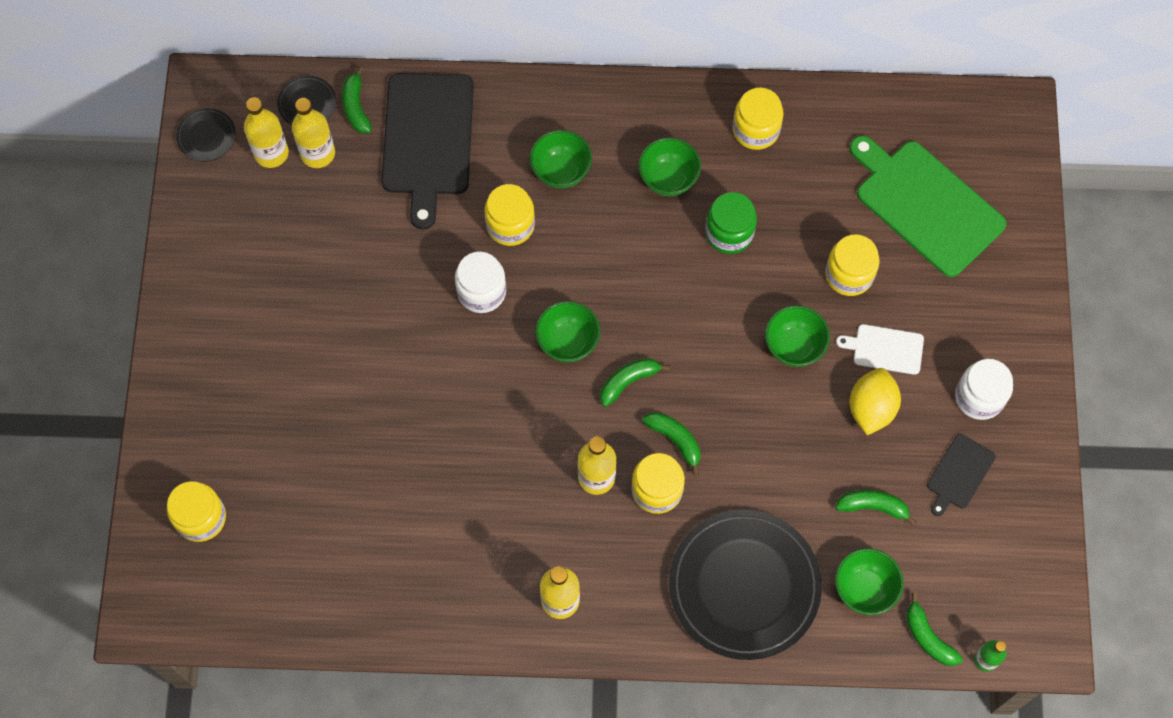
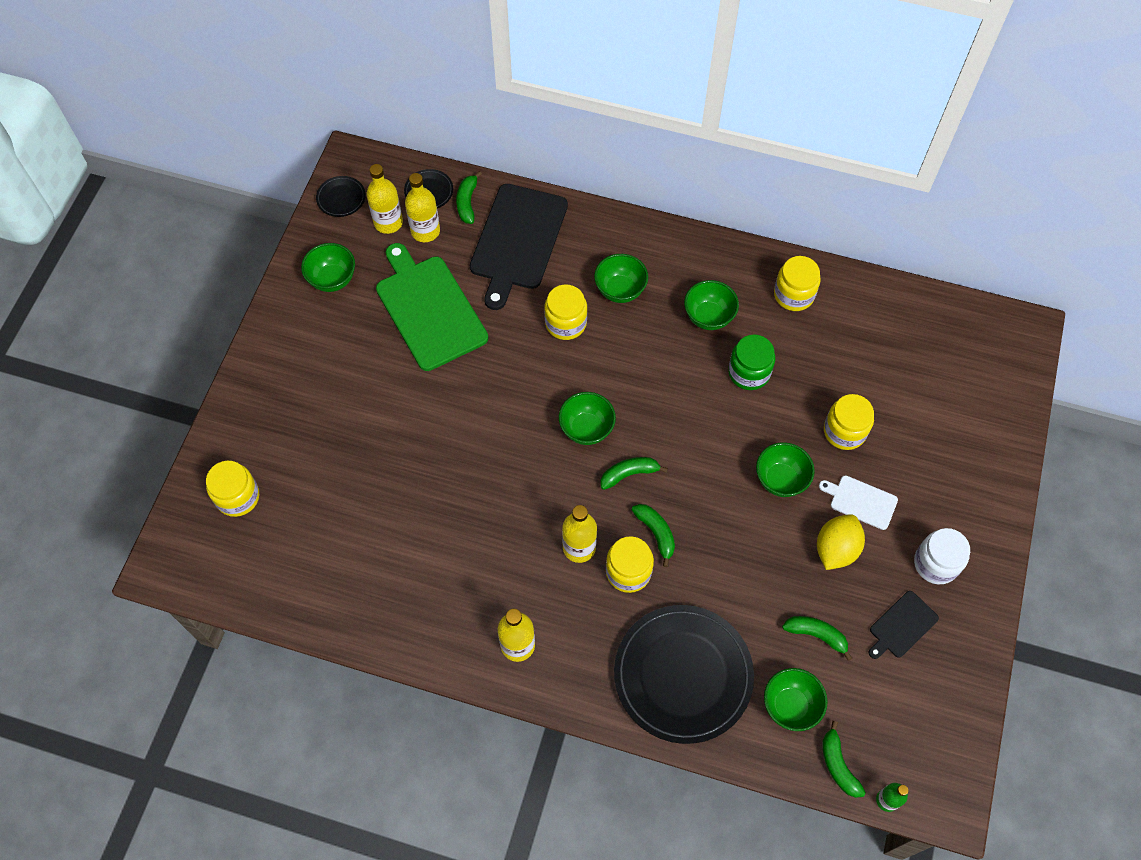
camera: 15 degrees right, 5 degrees down
(228, 238) = (332, 279): none -> green bowl
(481, 291) = (526, 370): white jar -> none
(925, 205) = (926, 389): green cutting board -> green cutting board (429, 309)

